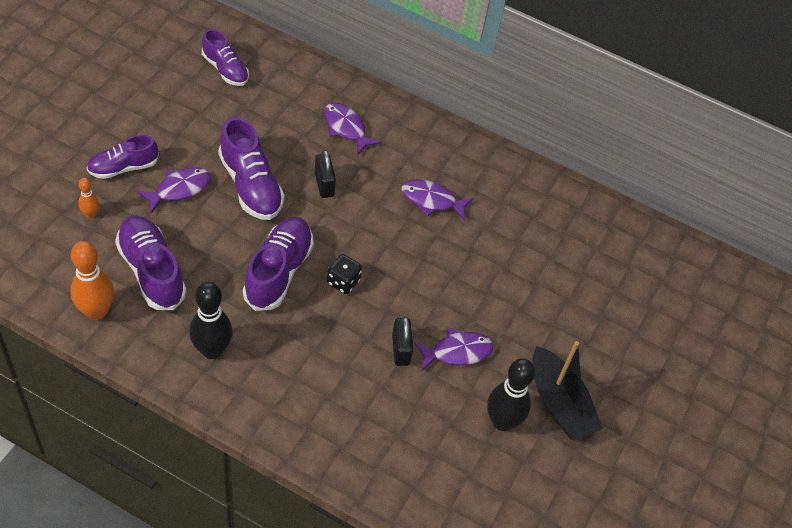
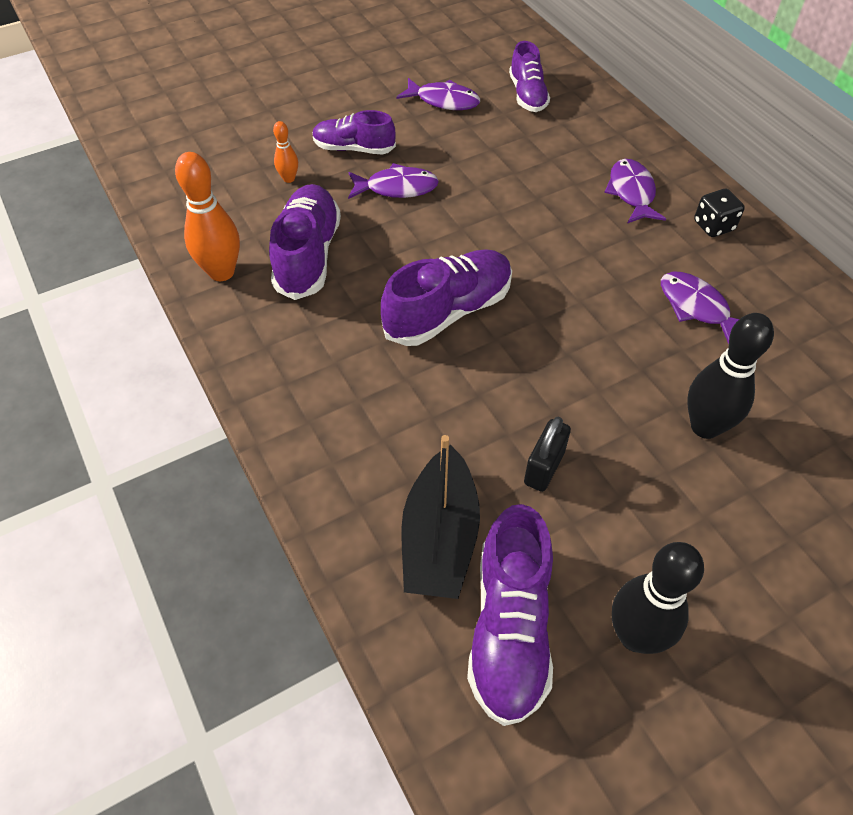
camera: 40 degrees right, 0 degrees up
(212, 350) = (311, 364): black bowling pin -> black bowling pin (705, 426)
(251, 185) = (478, 212): purple shoe -> purple shoe (510, 628)
(324, 184) = (566, 241): black padlock -> none
(343, 282) = (520, 354): black dice -> black dice (713, 226)
(457, 352) = (623, 506): purple fish -> purple fish (443, 101)
(559, 403) = (744, 655): black boat -> black boat (439, 538)

